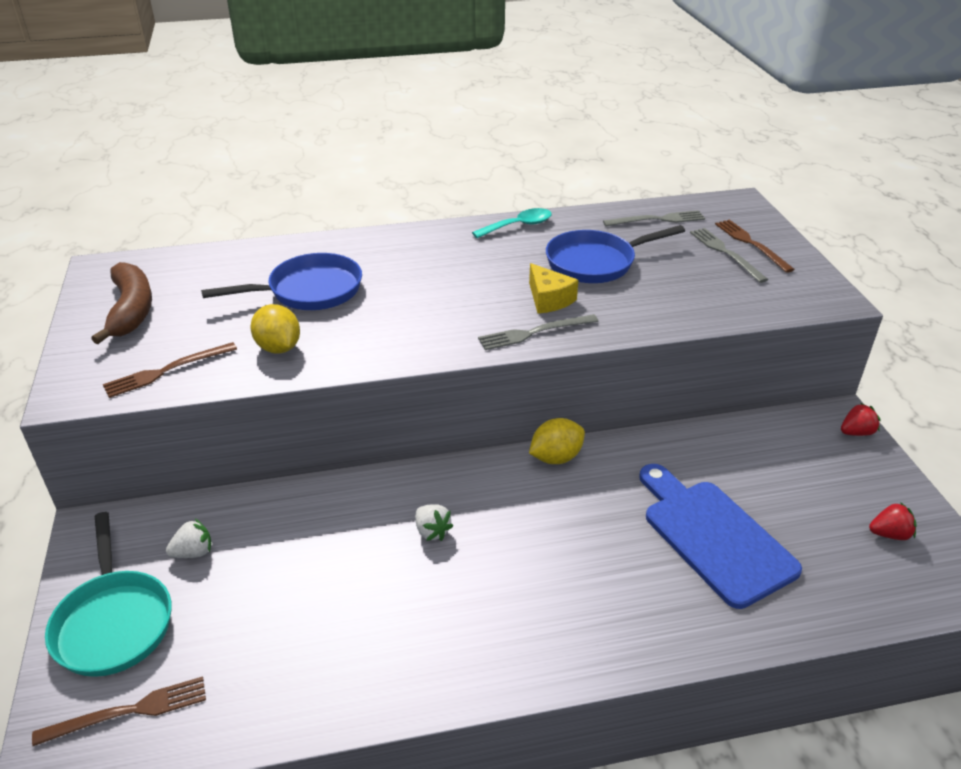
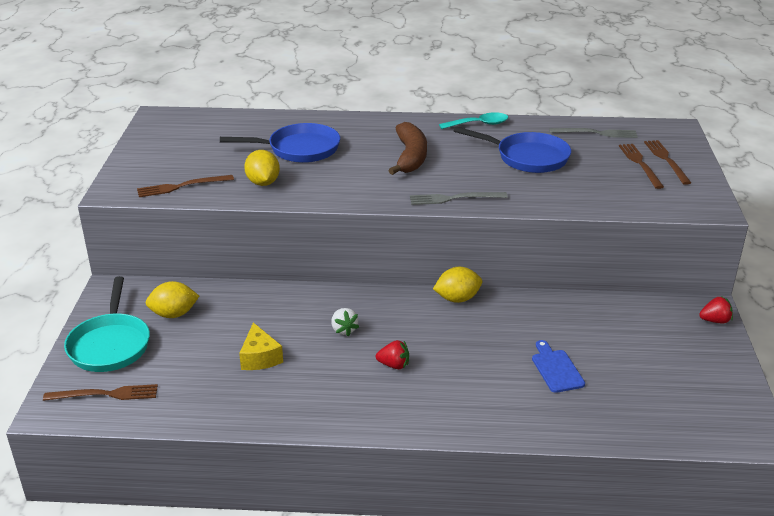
camera: 15 degrees right, 5 degrees down
(131, 310) = (170, 146): brown banana -> brown banana (410, 157)
(193, 552) = (174, 314): white strawberry -> yellow lemon
(549, 299) = (477, 178): yellow cheese -> yellow cheese (260, 357)
(595, 262) = (527, 157): blue pan -> blue pan turned 150 degrees counterclockwise
(714, 537) = (556, 369): blue cutting board -> blue cutting board, size x0.51
(725, 253) = (640, 164): grey fork -> brown fork
(889, 534) = (701, 392): red strawberry -> red strawberry (394, 365)

